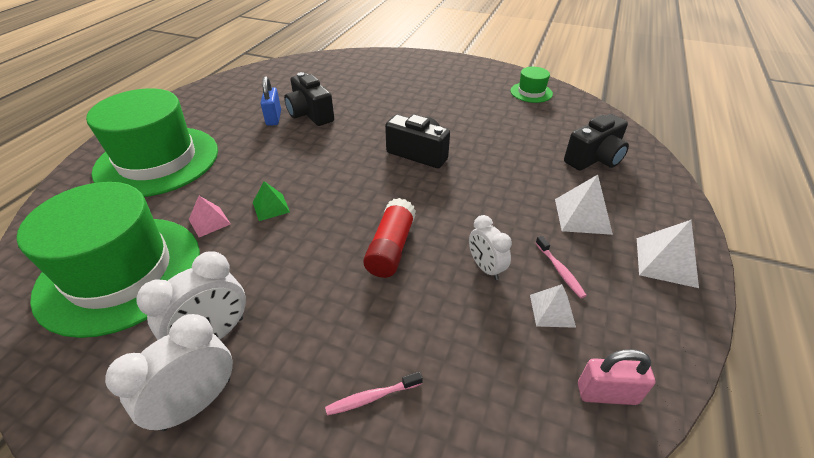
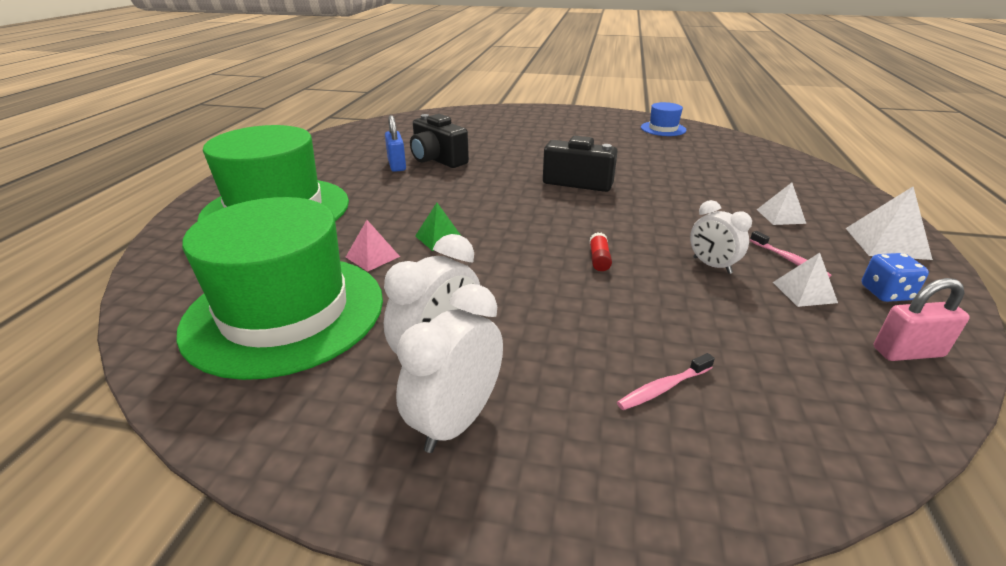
camera: 10 degrees left, 10 degrees down
(391, 248) = (599, 259): red glue stick -> red glue stick, size x0.50
(531, 92) = (663, 129): green hat -> blue hat
(582, 216) = (780, 216): white pyramid -> white pyramid, size x0.65
(594, 159) = (761, 173): black camera -> none
(628, 322) = (885, 293): none -> blue dice

